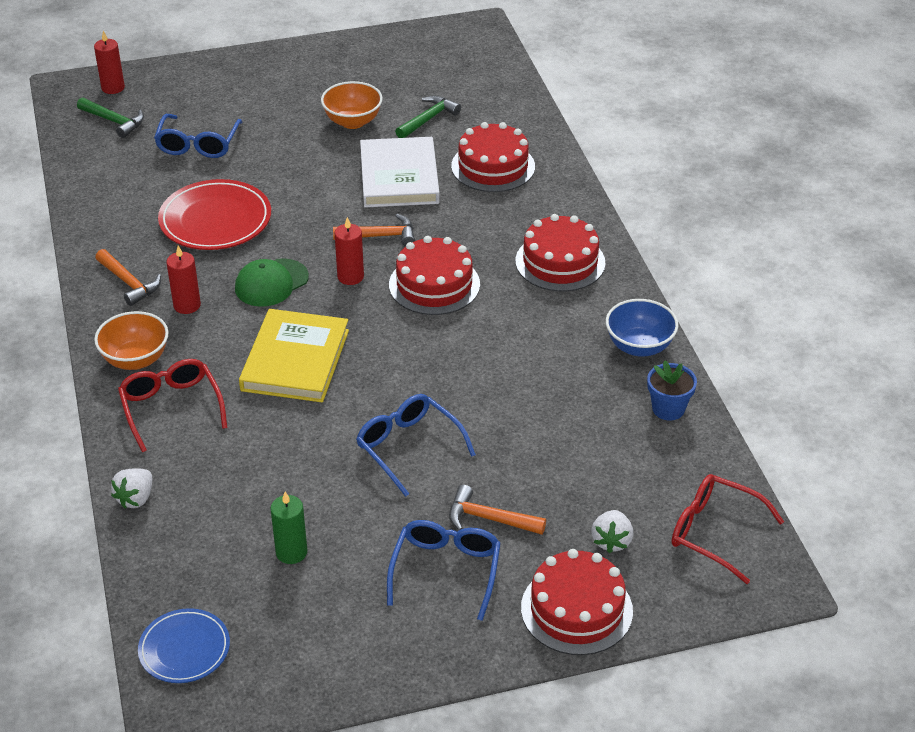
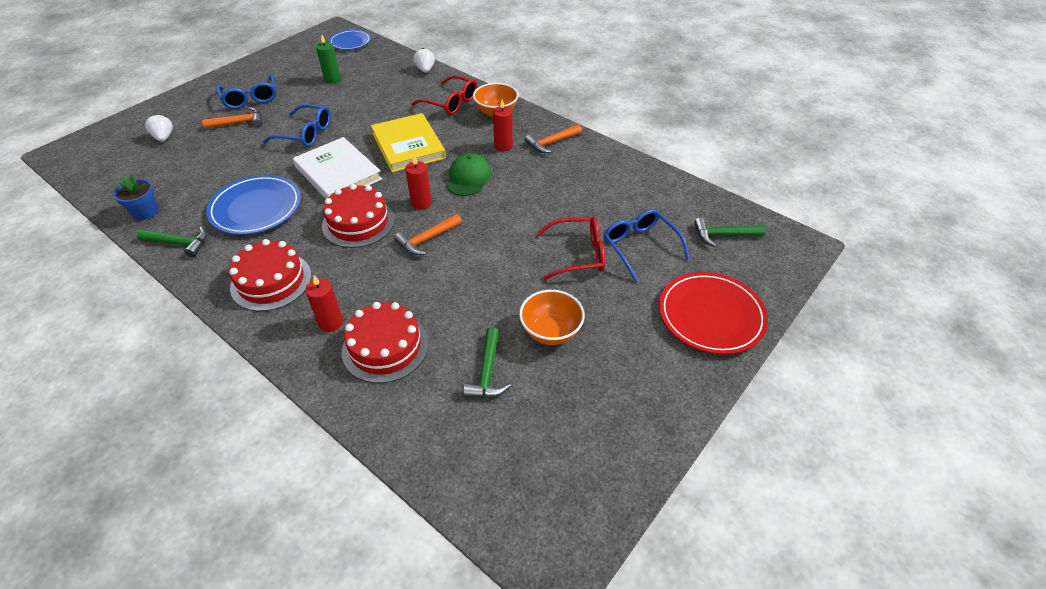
camera: 145 degrees right, 5 degrees up
(113, 88) = (772, 263): red candle -> red candle (331, 323)
(129, 283) = (551, 143): orange hammer -> orange hammer turned 45 degrees counterclockwise
(215, 220) = (552, 199): red plate -> red plate (711, 315)
(399, 177) = (458, 295): white book -> white book (338, 173)
(535, 354) = (256, 208): none -> blue plate
(576, 609) = (174, 108): red cake -> none
(639, 346) = (179, 243): blue bowl -> green hammer
(715, 533) = (100, 162): red glasses -> red glasses (577, 254)

